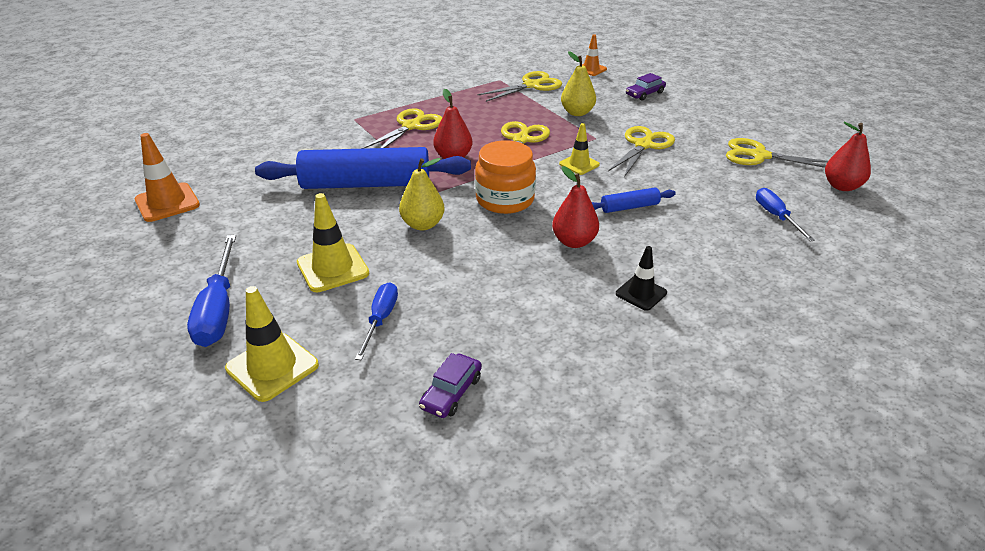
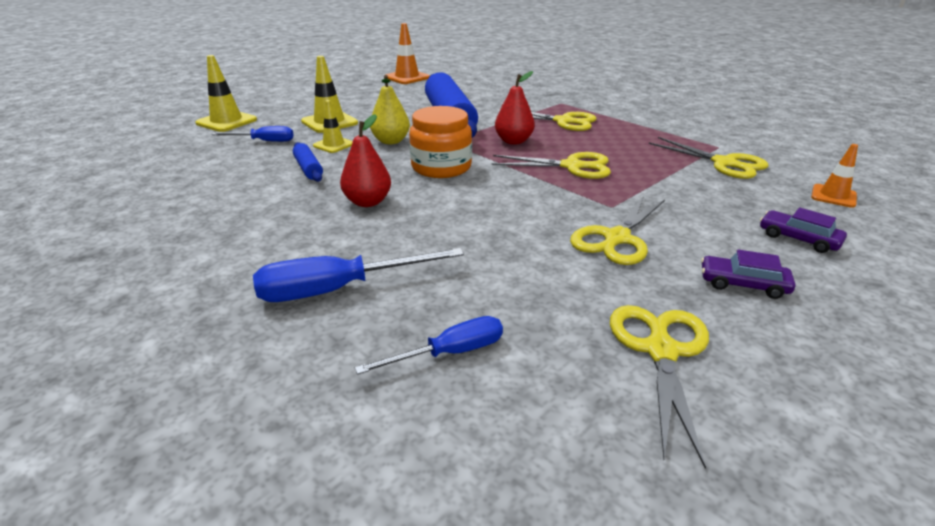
camera: 80 degrees right, 5 degrees down
(218, 309) = (288, 103): blue screwdriver -> blue screwdriver (338, 289)
(451, 392) = (173, 168): purple car -> purple car (743, 284)
(577, 113) = (674, 192): yellow pear -> none
(579, 164) = (534, 198): yellow traffic cone -> yellow traffic cone (333, 145)
(629, 207) = (444, 230): blue rolling pin -> blue rolling pin (308, 169)
(641, 293) = (272, 239): black traffic cone -> none
(644, 145) = (616, 239): yellow scissors -> yellow scissors turned 105 degrees clockwise
(842, 186) = (598, 464): red pear -> none

